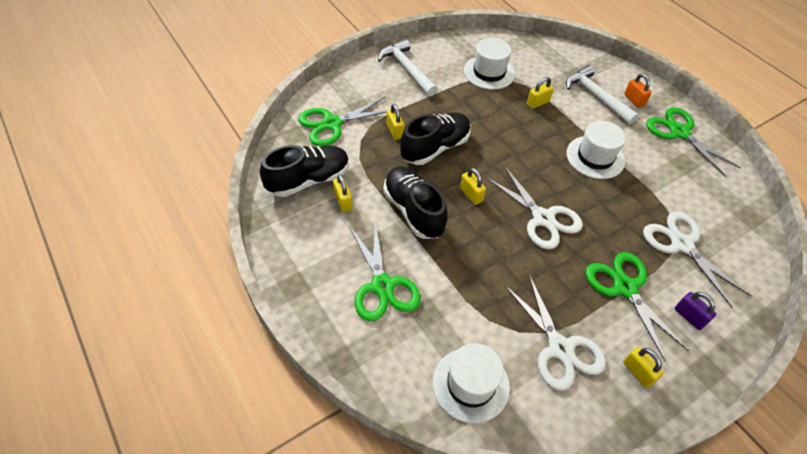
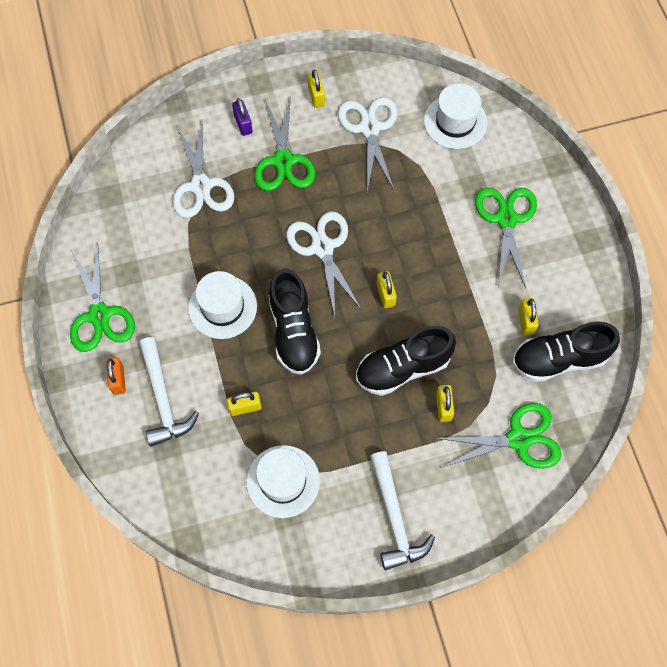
camera: 160 degrees left, 15 degrees up
(413, 211) = (453, 290): black shoe -> black shoe (293, 331)

